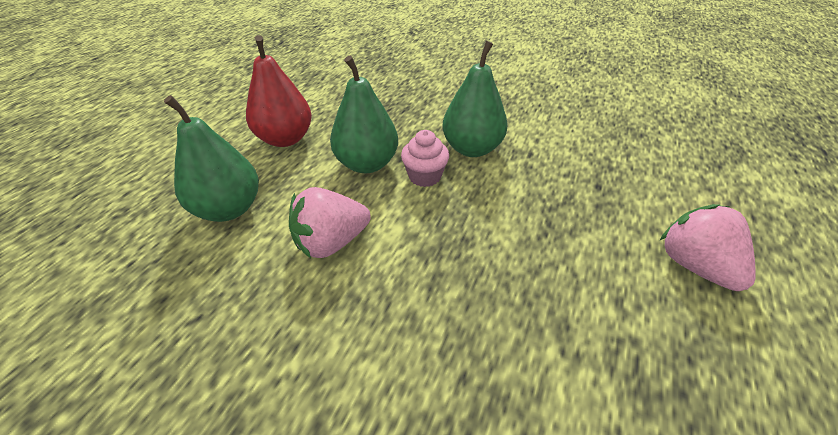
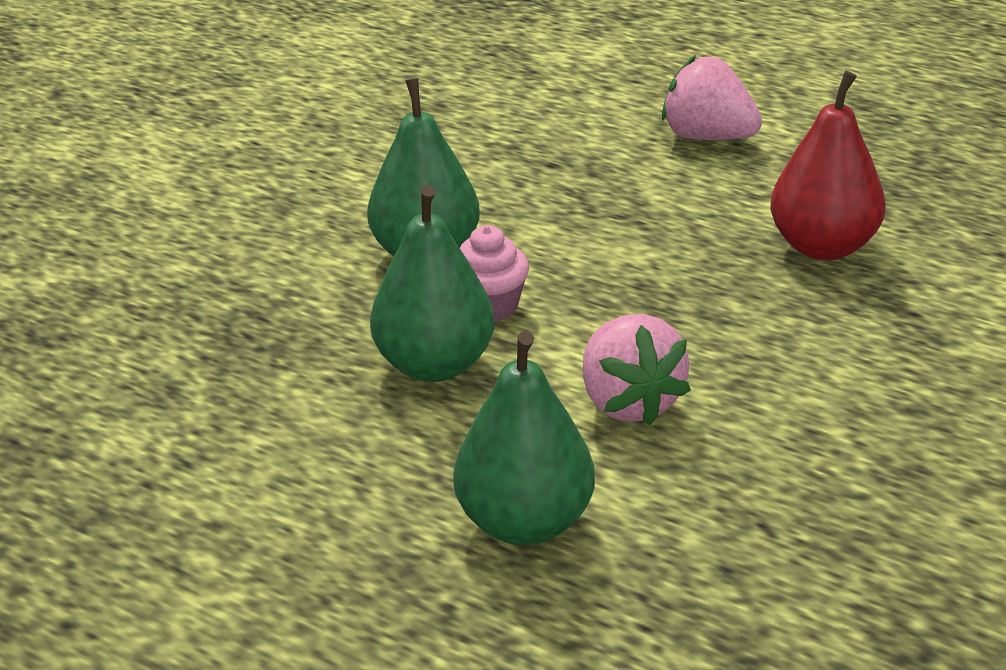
camera: 80 degrees left, 10 degrees down
(285, 139) = (311, 470): red pear -> red pear (823, 247)
(694, 266) = (708, 137): pink strawberry -> pink strawberry turned 45 degrees clockwise

